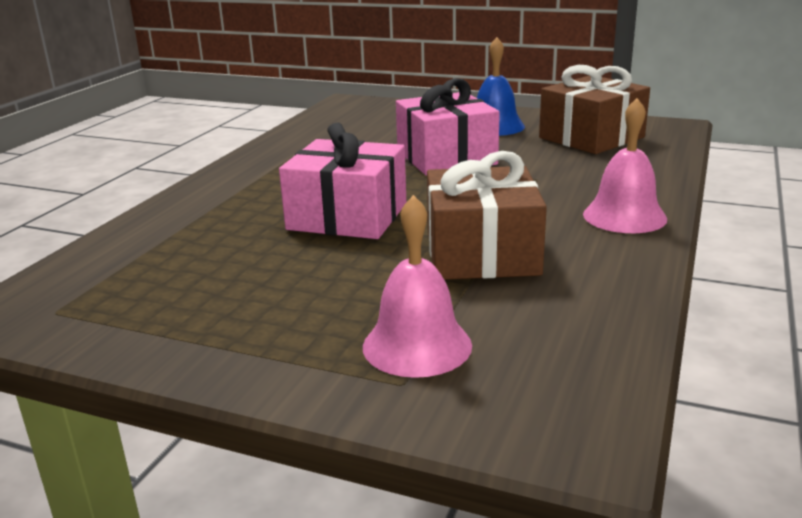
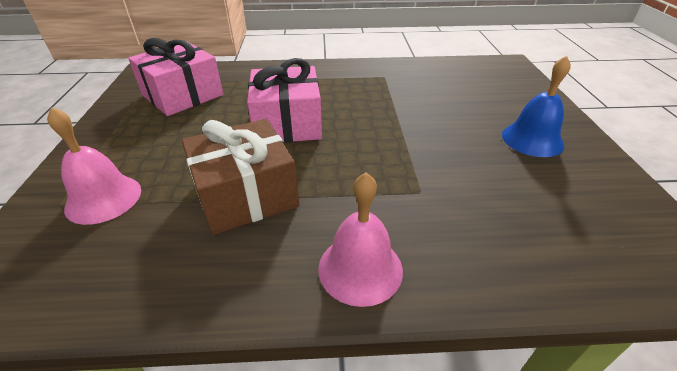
camera: 65 degrees right, 15 degrees up
(446, 157) = (428, 133): pink gift -> pink gift (183, 95)
(591, 137) = (571, 206): brown gift -> none

